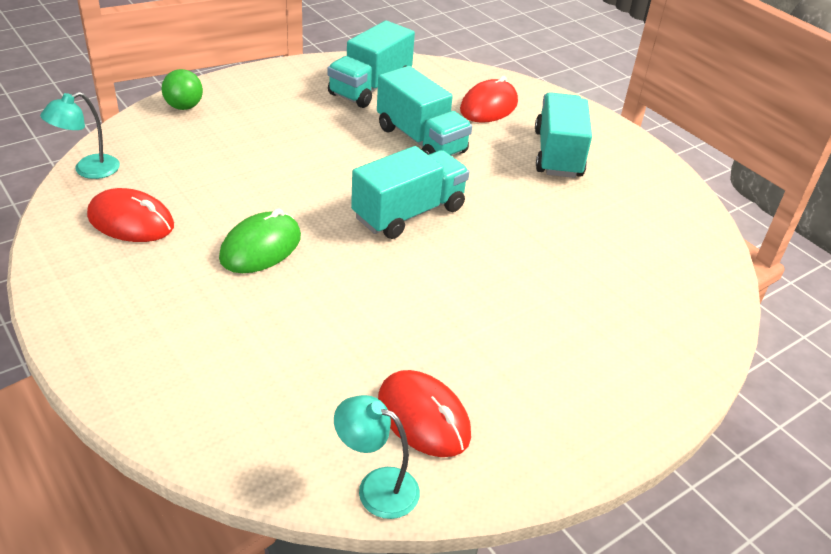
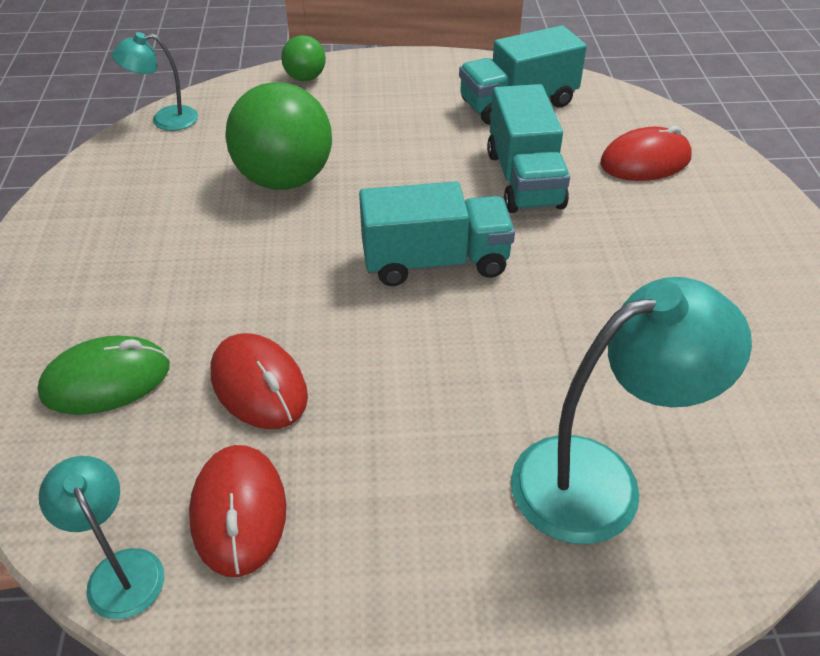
camera: 35 degrees right, 5 degrees up
(131, 221) = (155, 181): red mouse -> red mouse (259, 385)
(242, 188) = (285, 179): none -> green ball
(261, 247) = (247, 248): green mouse -> green mouse (106, 380)
(558, 154) = (688, 246): turquoise truck -> none
(619, 307) = (600, 479): none -> turquoise lamp

